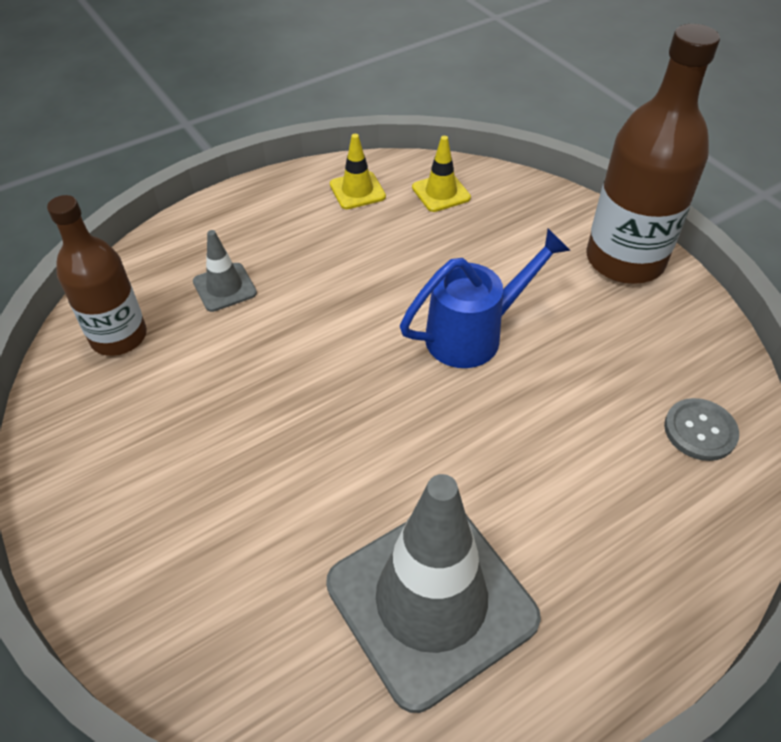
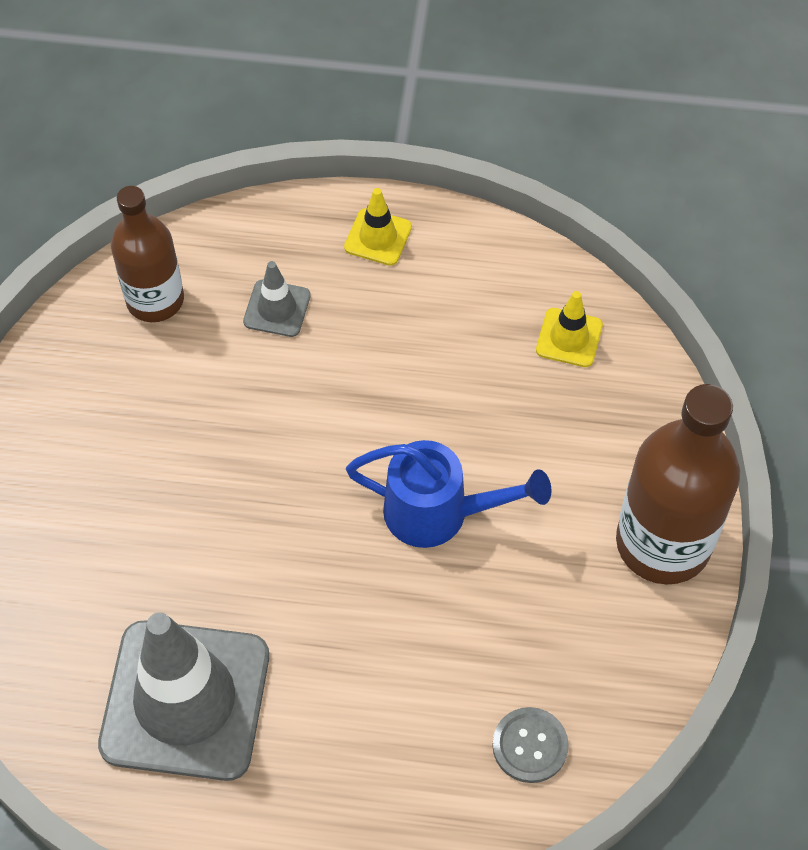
camera: 40 degrees right, 10 degrees up
(357, 190) = (491, 279): yellow traffic cone -> yellow traffic cone (378, 237)

